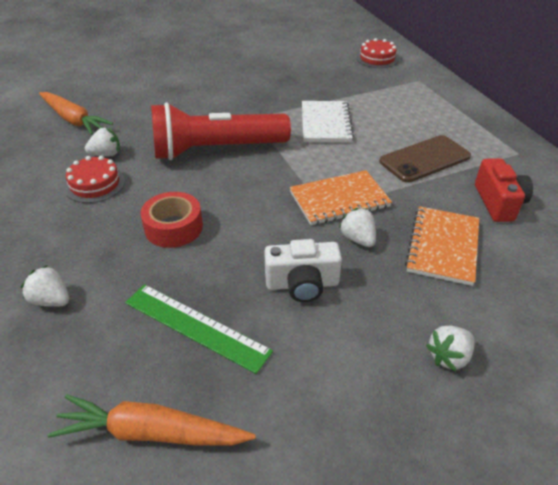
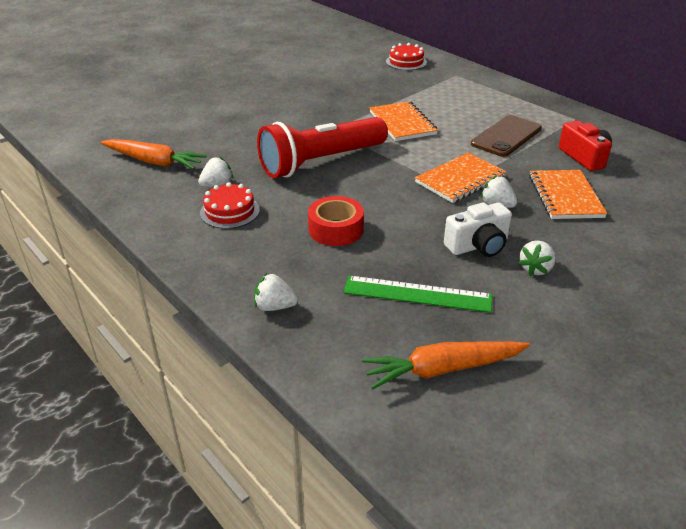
camera: 20 degrees left, 5 degrees down
(325, 123) = (402, 123): white notebook -> orange notebook
(449, 357) = (620, 266): white strawberry -> white strawberry (536, 269)

